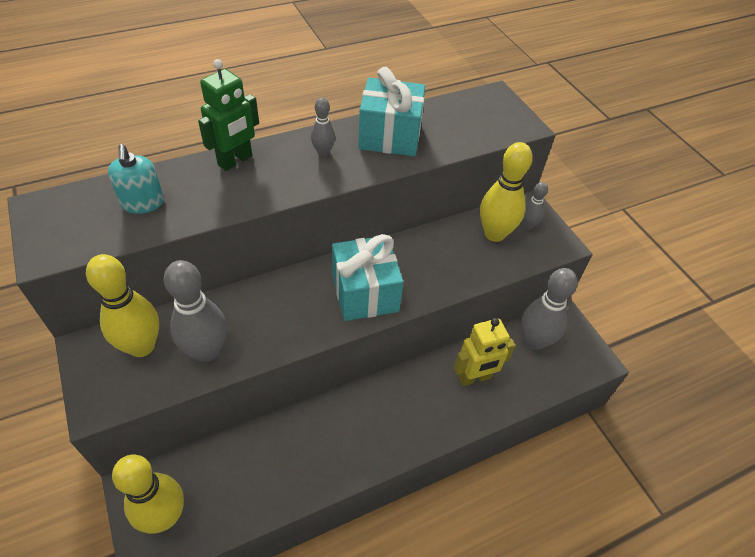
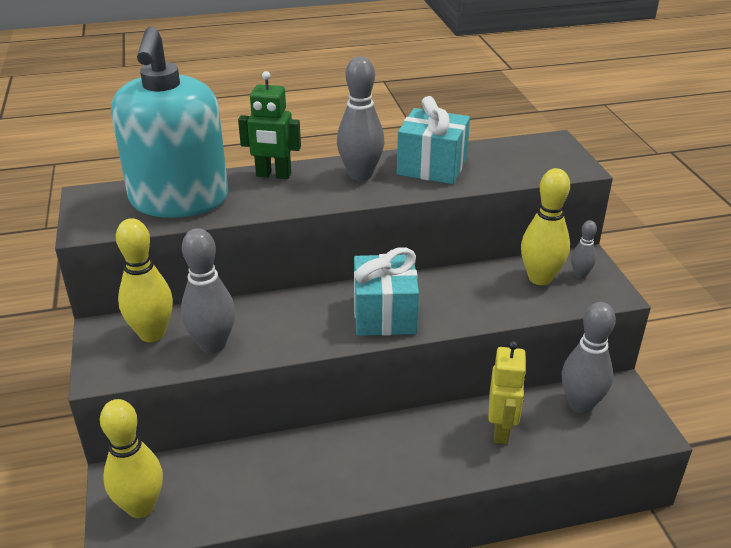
camera: 15 degrees right, 15 degrees down
(143, 203) = (179, 200): turquoise soap dispenser -> turquoise soap dispenser, size x2.45
(235, 161) = (273, 175): green robot -> green robot turned 45 degrees clockwise
(323, 152) = (360, 175): grey bowling pin -> grey bowling pin, size x1.94
(474, 378) = (501, 430): yellow robot -> yellow robot turned 75 degrees counterclockwise

